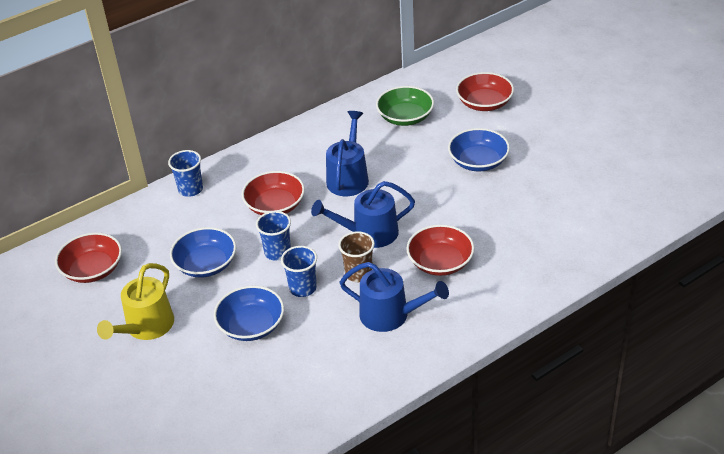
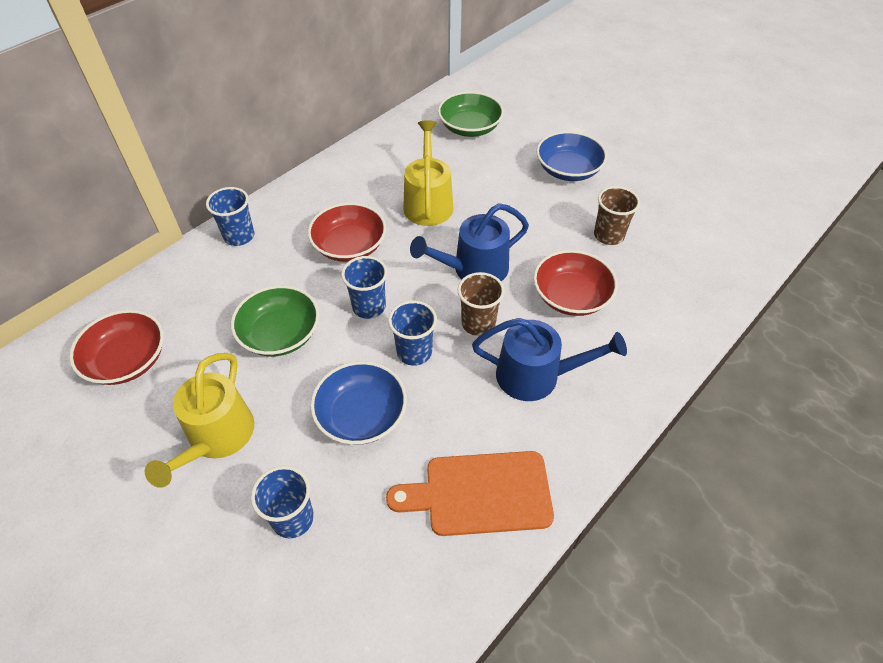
camera: 15 degrees left, 10 degrees up
(187, 382) = (293, 518): none -> blue cup
(206, 264) = (280, 334): blue bowl -> green bowl
(322, 385) = (480, 493): none -> orange cutting board
(348, 178) = (428, 203): blue watering can -> yellow watering can
(484, 103) = (549, 105): red bowl -> none
(491, 219) = (608, 235): none -> brown cup

